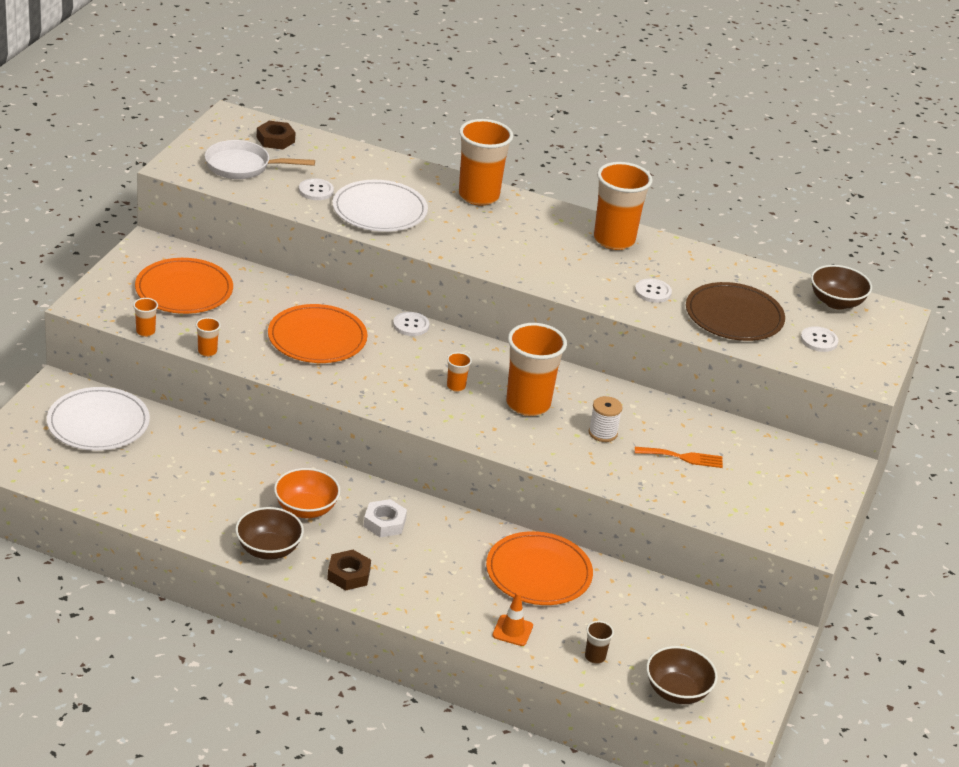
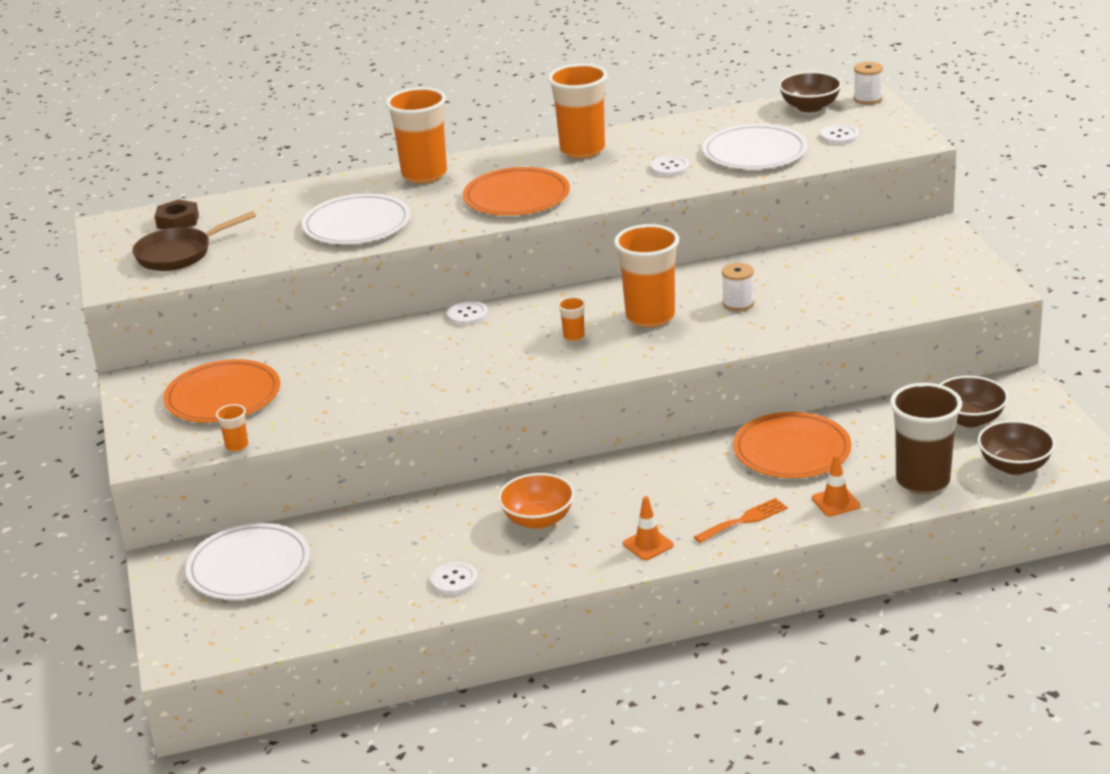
camera: 30 degrees left, 5 degrees down
(207, 351) = (319, 429): orange cup -> none
(242, 166) = (179, 254): white pan -> brown pan
(268, 549) = (553, 568): brown bowl -> brown bowl (969, 419)
(316, 191) = (277, 238): white button -> white button (454, 580)
(317, 338) = (402, 366): orange plate -> orange plate (516, 197)
(348, 574) = (648, 544): brown nut -> orange traffic cone
(384, 523) = (619, 490): white nut -> none
(595, 657) = (922, 481): brown cup -> brown cup, size x2.34
(683, 457) = (822, 286): orange fork -> orange fork (744, 520)
(734, 316) = (754, 152): brown plate -> white plate
(892, 321) = (867, 99): none -> white spool

